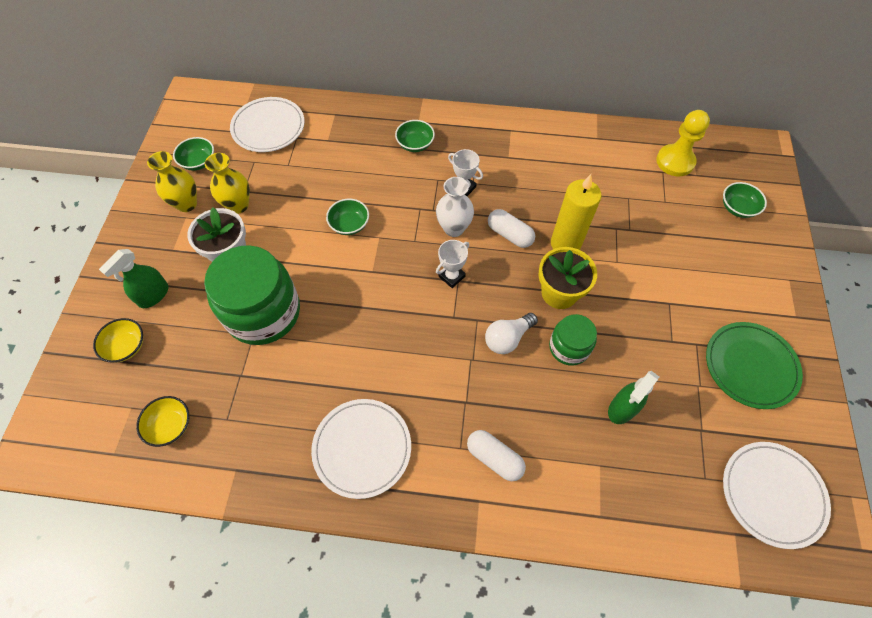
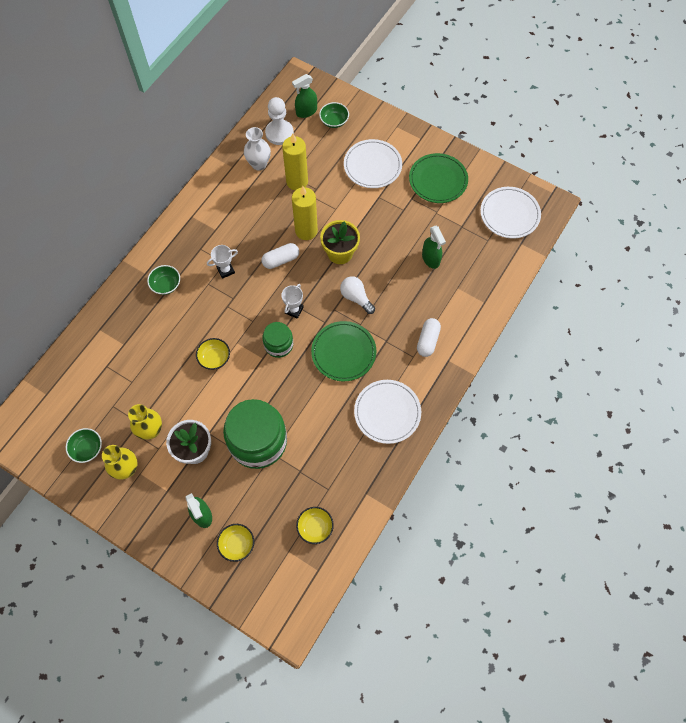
camera: 65 degrees left, 5 degrees up
(268, 127) = (82, 384): white plate -> white plate (372, 166)
(349, 224) = (214, 358): green bowl -> yellow bowl
(423, 356) = (343, 352): none -> green plate
(451, 276) = (294, 310): white trophy -> white trophy turned 45 degrees clockwise
(454, 228) = (256, 292): white vase -> white vase (259, 164)
(494, 458) = (428, 341): white capsule -> white capsule turned 45 degrees counterclockwise
(507, 338) = (356, 298): white light bulb -> white light bulb turned 150 degrees clockwise
(569, 347) = (379, 266): green jar -> green jar (278, 345)
(624, 206) = (297, 182): none -> yellow candle
(675, 161) = (279, 133): yellow pawn -> white pawn
(726, 174) = (306, 111): none -> green spray bottle

